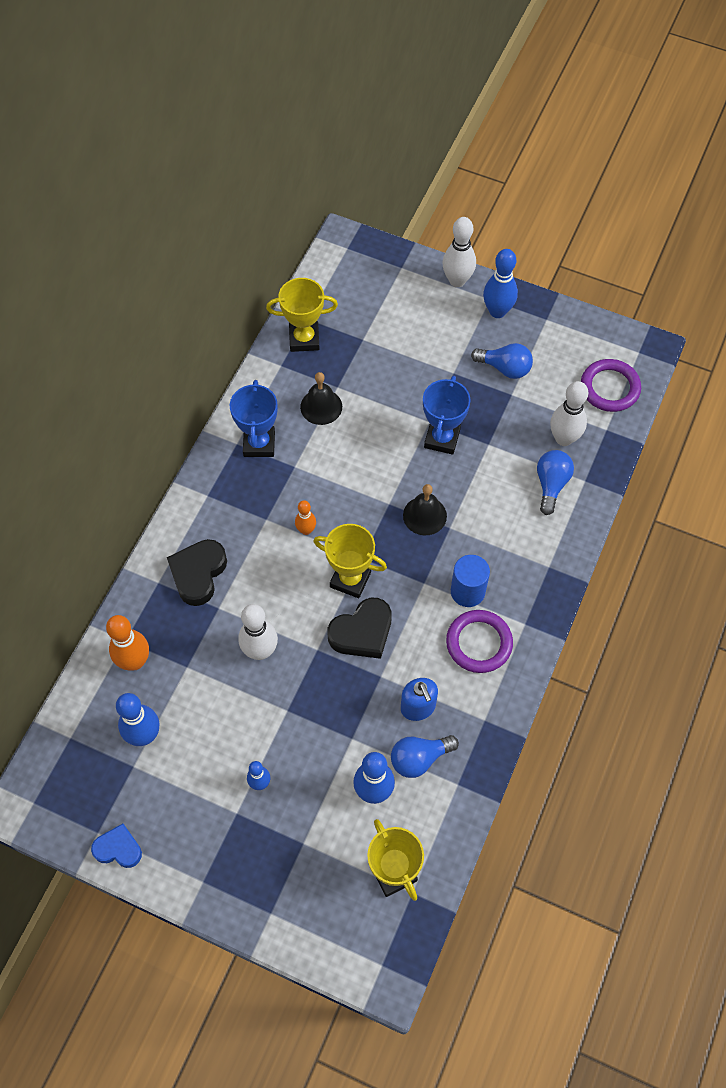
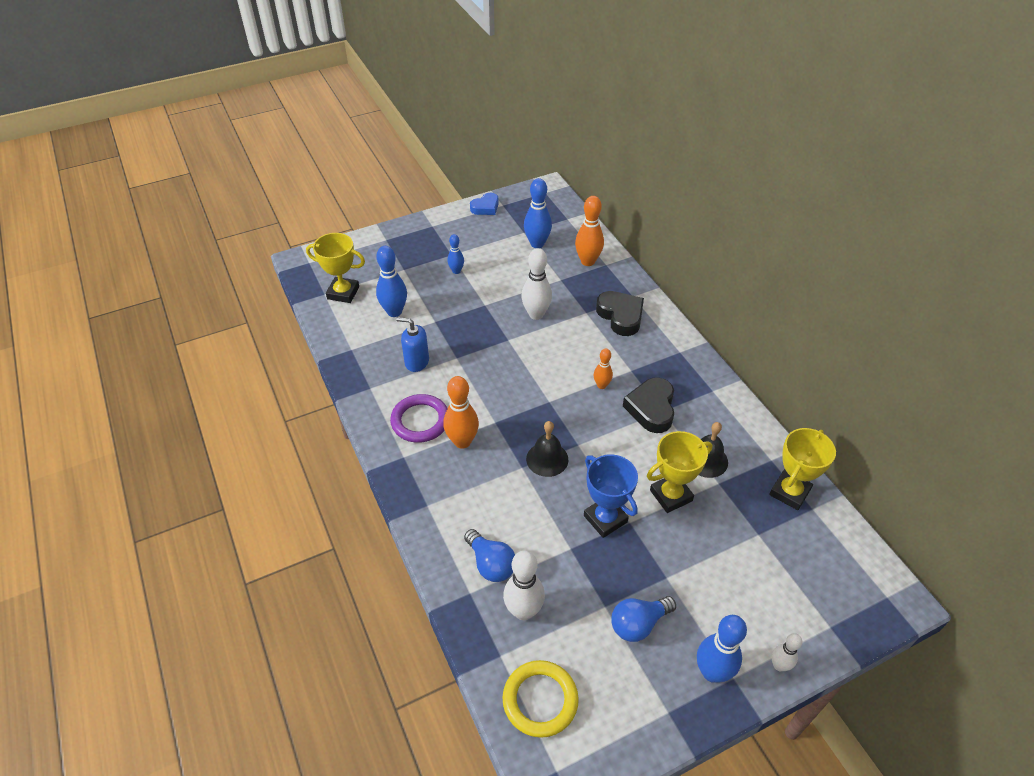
camera: 130 degrees right, 15 degrees down
(259, 444) = (701, 402): blue trophy -> none
(350, 579) = (539, 385): yellow trophy -> yellow trophy (671, 495)
(362, 632) = (495, 367): black heart -> black heart (651, 408)
(419, 758) = (386, 342): blue light bulb -> none
(457, 280) = (779, 665): white bowling pin -> white bowling pin, size x0.58
(467, 591) = (462, 441): blue cylinder -> orange bowling pin
(609, 388) = (540, 700): purple ring -> yellow ring

